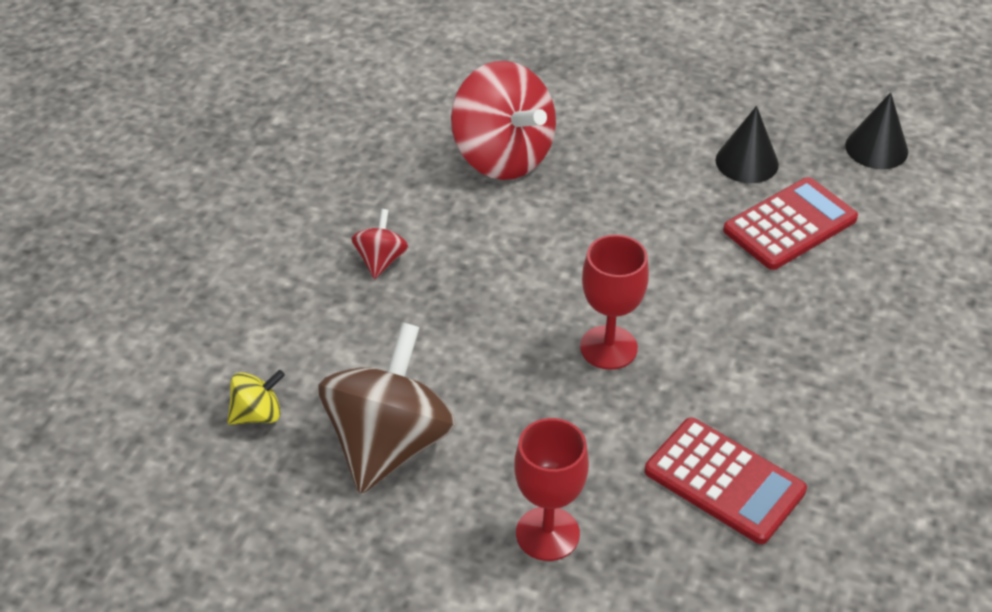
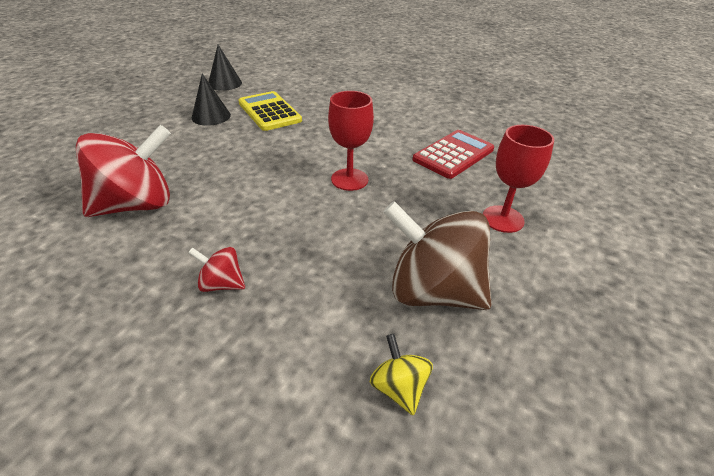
camera: 85 degrees left, 5 degrees down
(790, 225) = (269, 112): red calculator -> yellow calculator

